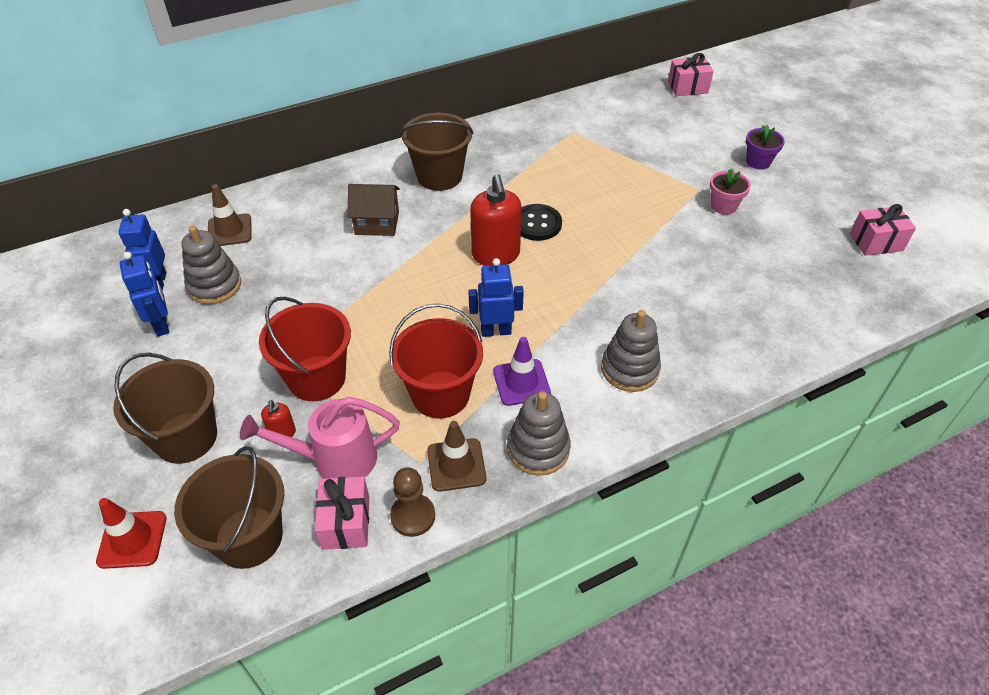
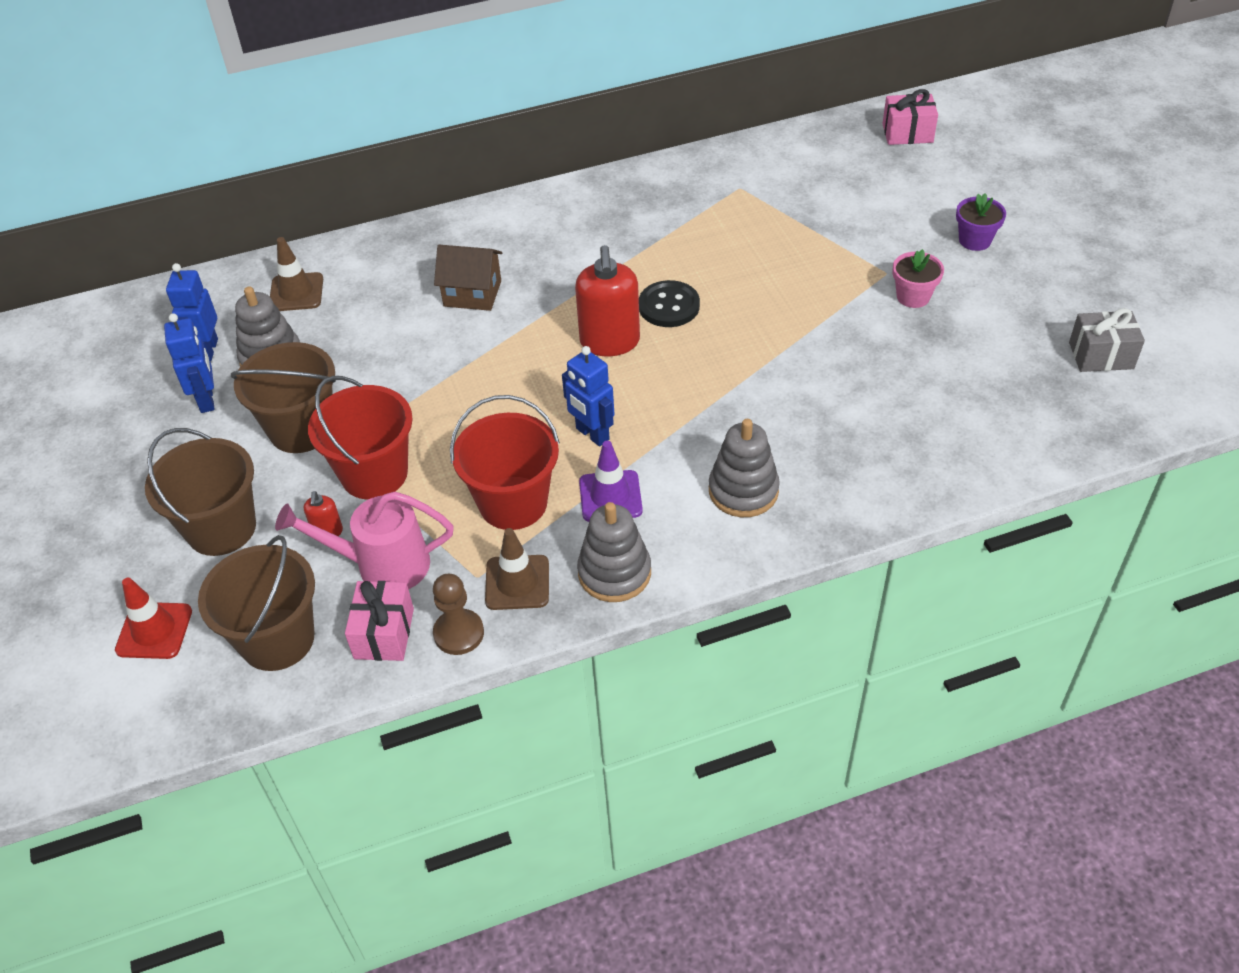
camera: 10 degrees right, 0 degrees up
(439, 176) = (559, 238): brown bucket -> brown bucket (301, 429)
(496, 331) = (592, 434): blue robot -> blue robot turned 135 degrees counterclockwise
(876, 242) = (1101, 355): pink gift -> grey gift

